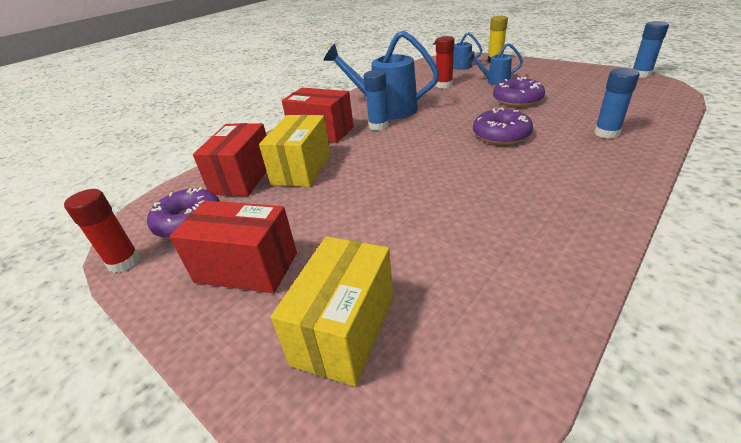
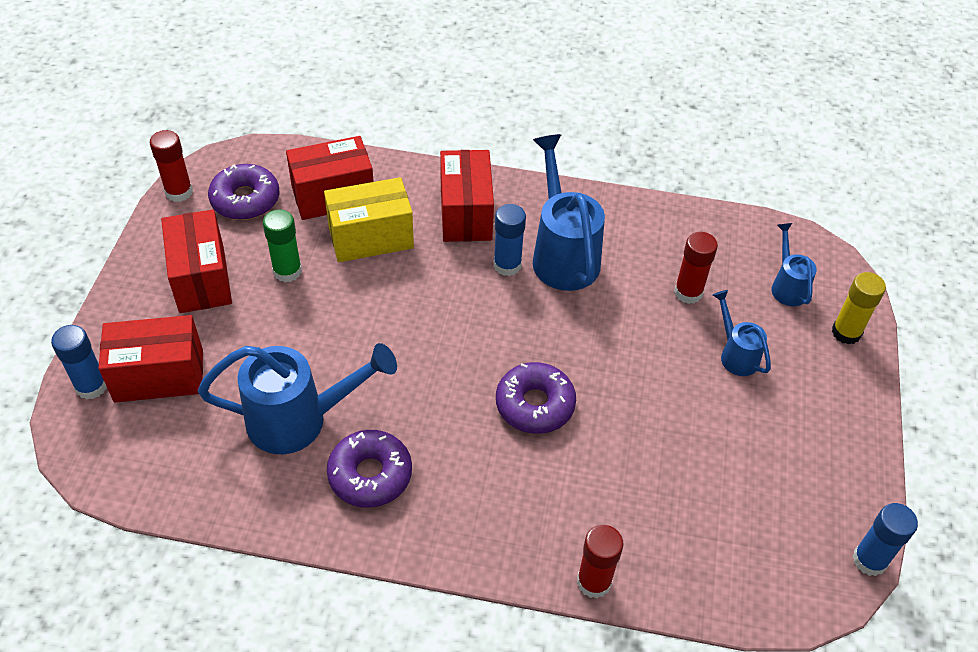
camera: 55 degrees right, 15 degrees up
(292, 213) = (287, 271): none -> green glue stick
(345, 330) = (159, 376): yellow box -> red box
(463, 237) = (299, 420): none -> blue watering can
(517, 100) = (667, 400): purple donut -> purple donut (370, 475)
(606, 133) = (589, 522): blue glue stick -> blue glue stick (91, 386)
(658, 139) = (594, 582): none -> red glue stick

